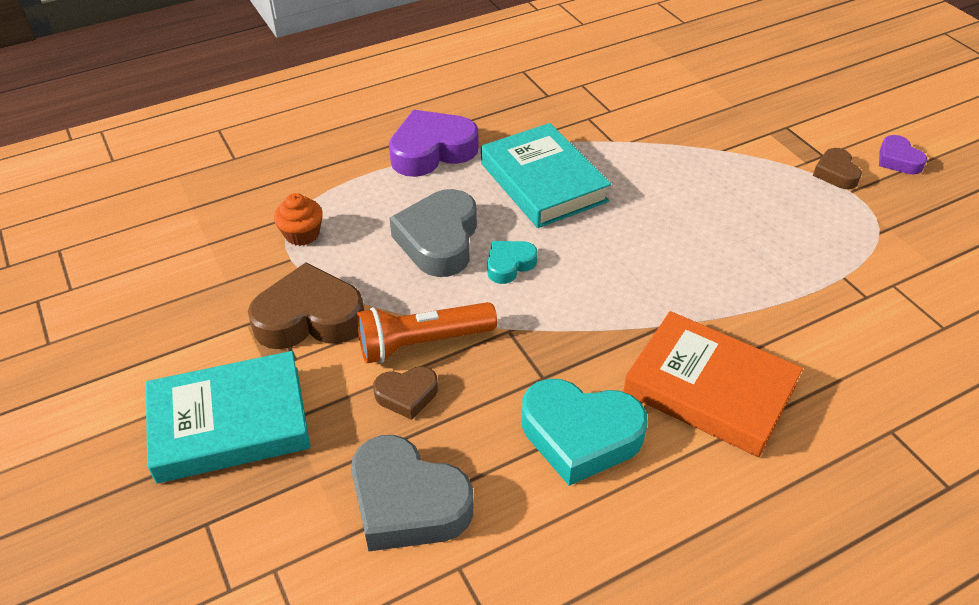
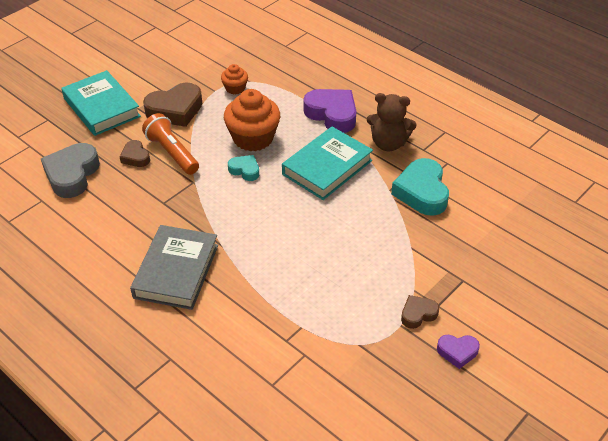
camera: 70 degrees right, 0 degrees up
(309, 318) = (175, 110): brown heart -> brown heart turned 90 degrees clockwise
(439, 240) = (253, 138): grey heart -> orange cupcake
(522, 119) = (388, 143): none -> brown teddy bear
(580, 435) = (128, 224): turquoise heart -> turquoise heart (422, 192)
(709, 389) = (176, 271): orange book -> grey book
(898, 160) = (457, 352): purple heart -> purple heart turned 135 degrees counterclockwise

